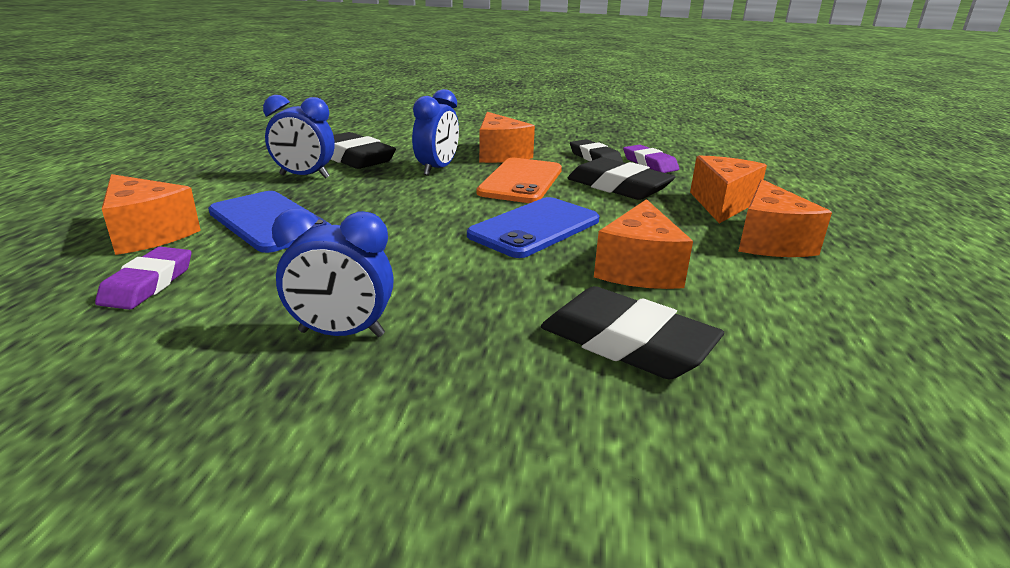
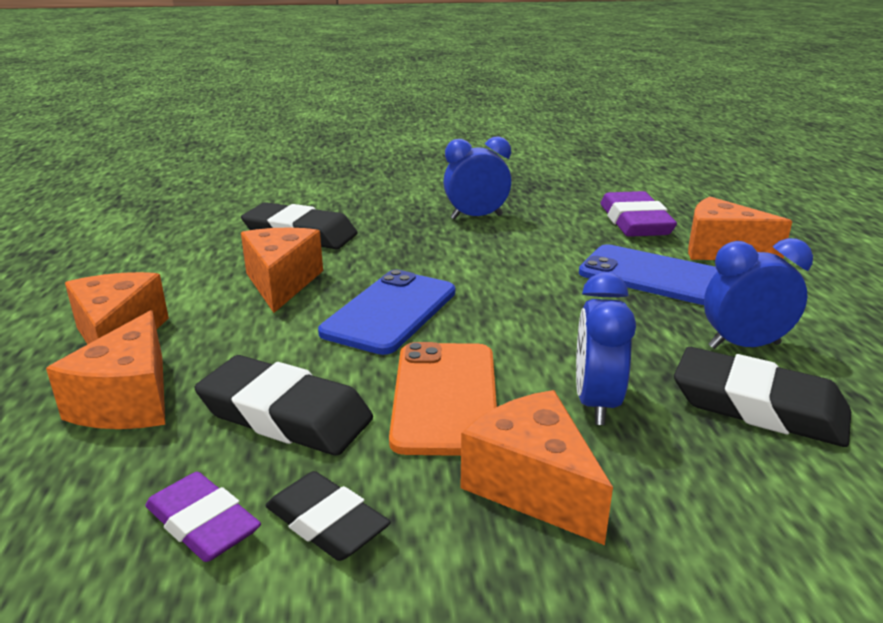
camera: 165 degrees right, 0 degrees up
(148, 284) = (635, 222): purple eraser -> purple eraser, size x1.54

